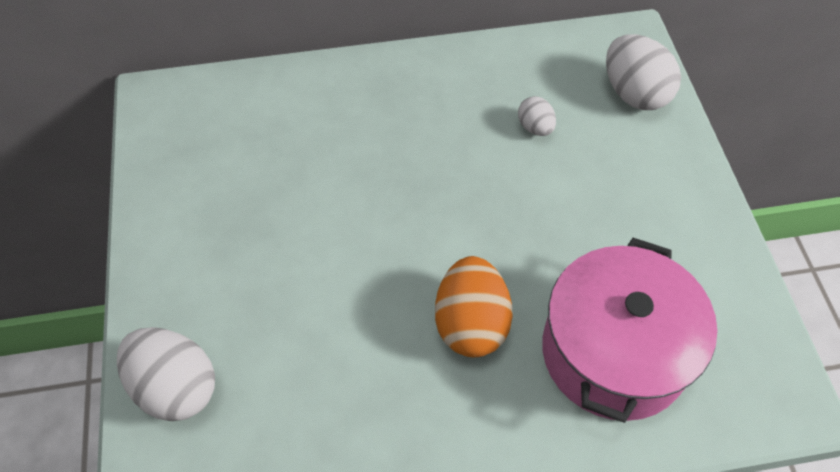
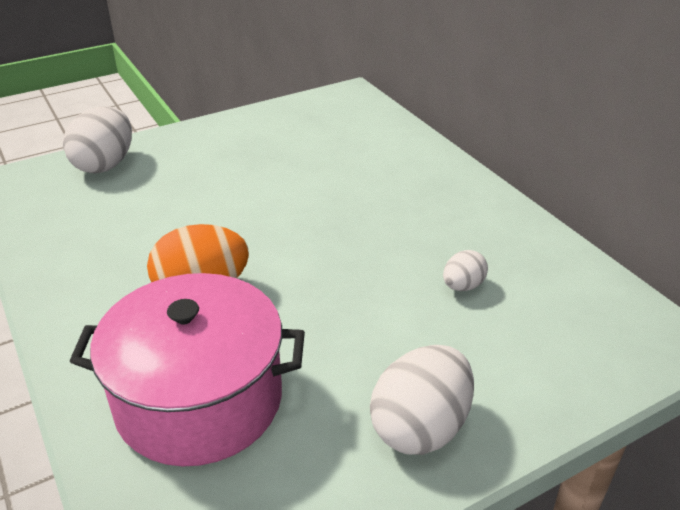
camera: 70 degrees right, 20 degrees down
(634, 93) = (577, 356): white egg -> white egg (420, 427)

